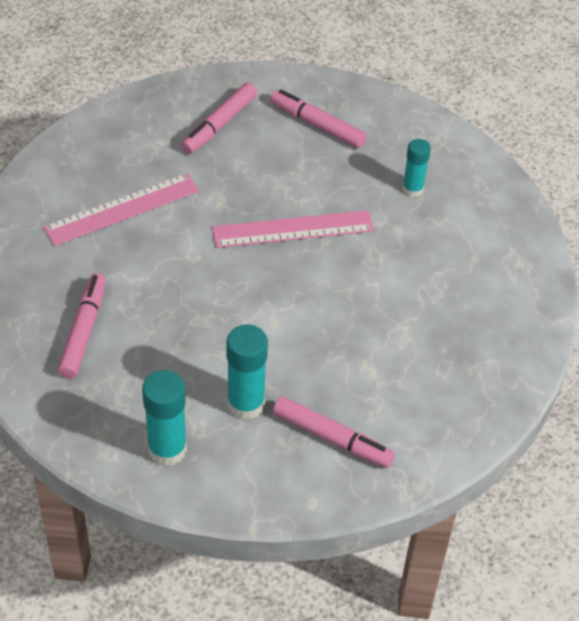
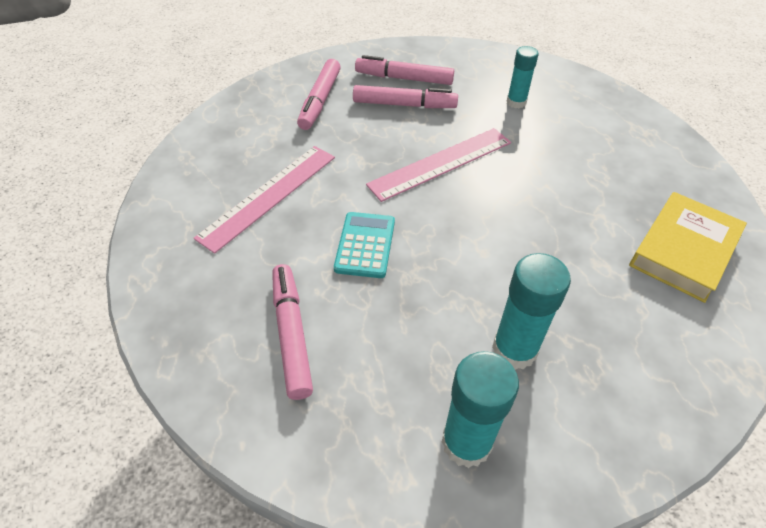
camera: 20 degrees left, 0 degrees up
(179, 281) = (365, 245): none -> turquoise calculator
(332, 438) = (626, 352): pink marker -> pink marker (404, 105)
(451, 382) = (683, 250): none -> yellow book

